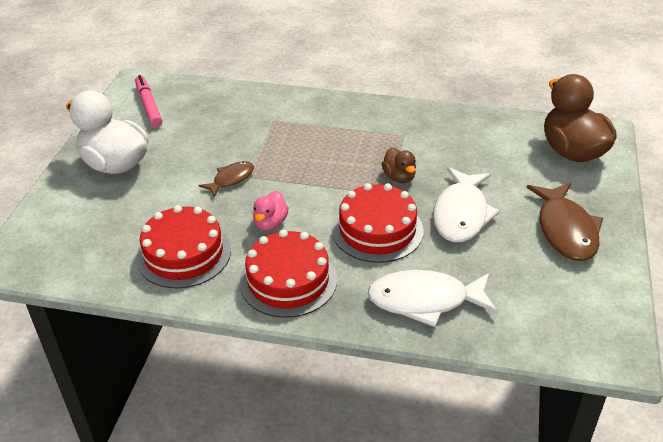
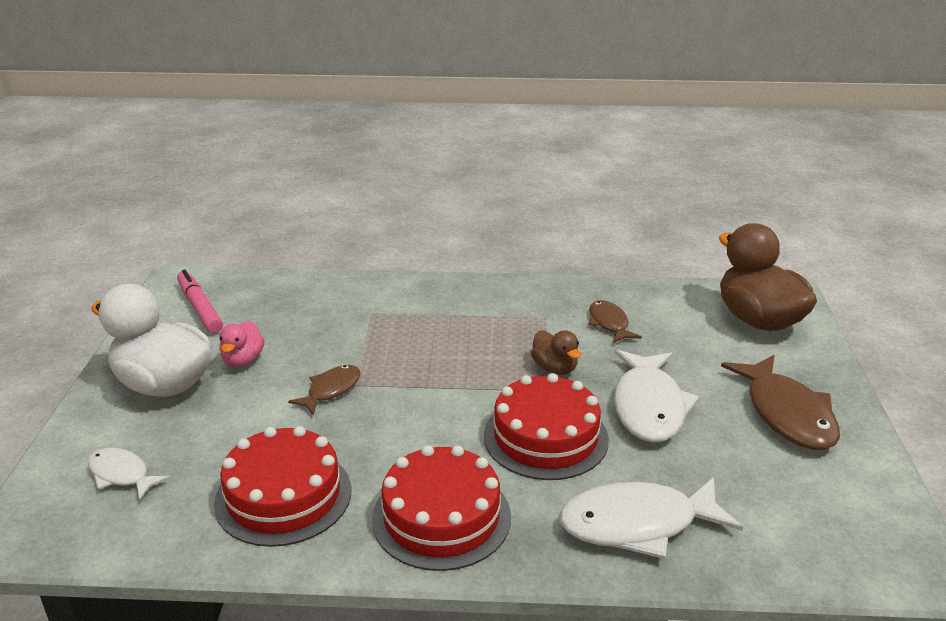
camera: 10 degrees left, 10 degrees down
(79, 227) = (122, 475): none -> white fish
(270, 223) = (398, 442): pink duck -> pink duck (243, 360)
(452, 144) = (609, 323): none -> brown fish

